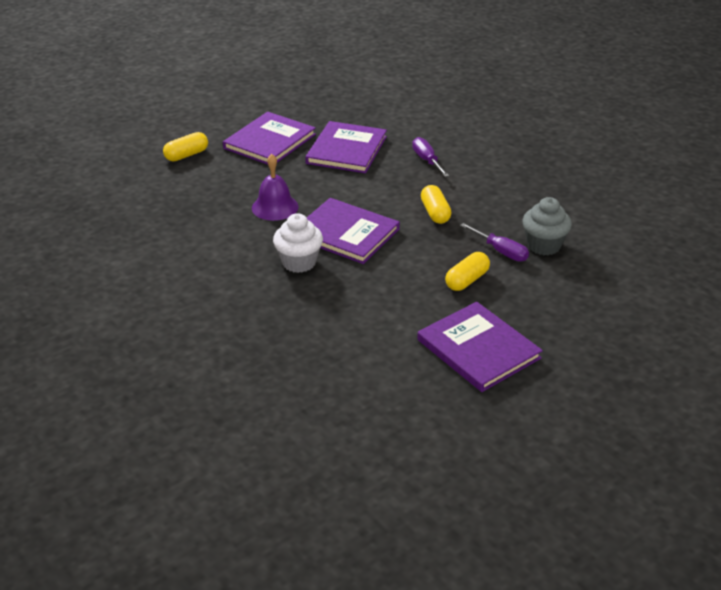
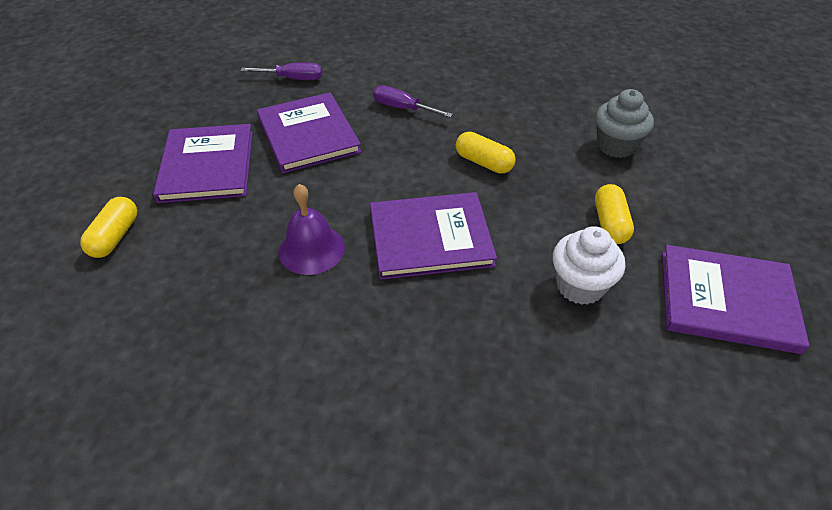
camera: 40 degrees left, 10 degrees up
(299, 262) = (427, 309): white cupcake -> white cupcake (580, 286)
(501, 251) = (593, 172): purple screwdriver -> purple screwdriver (293, 79)

